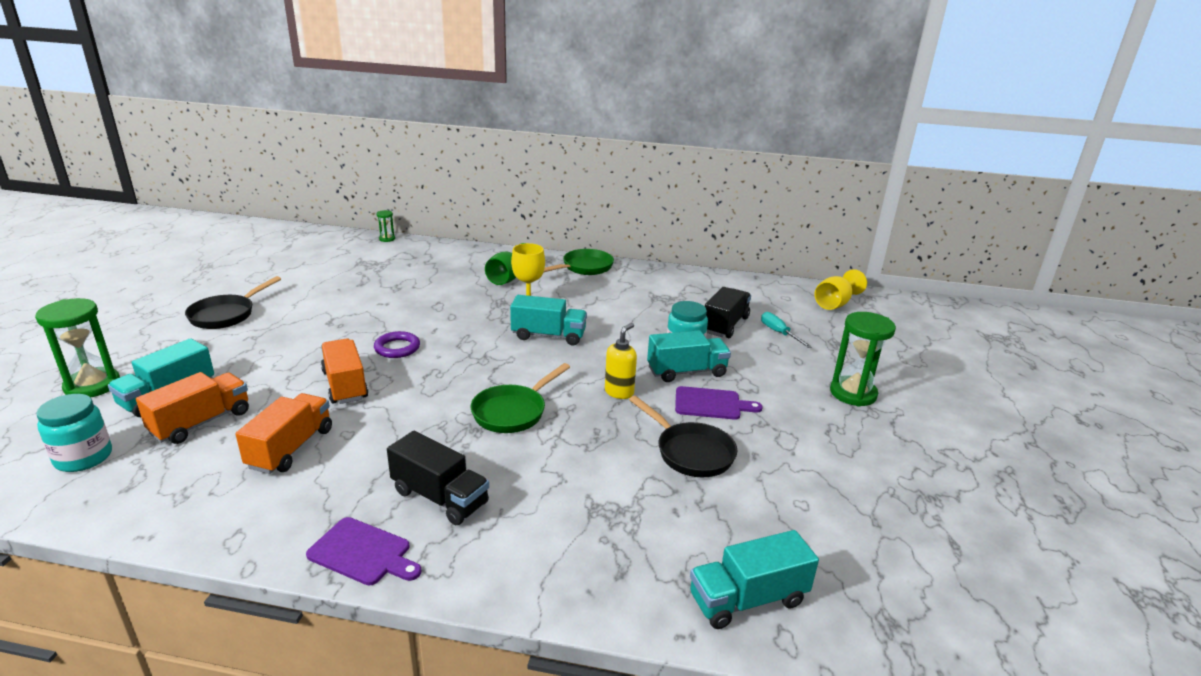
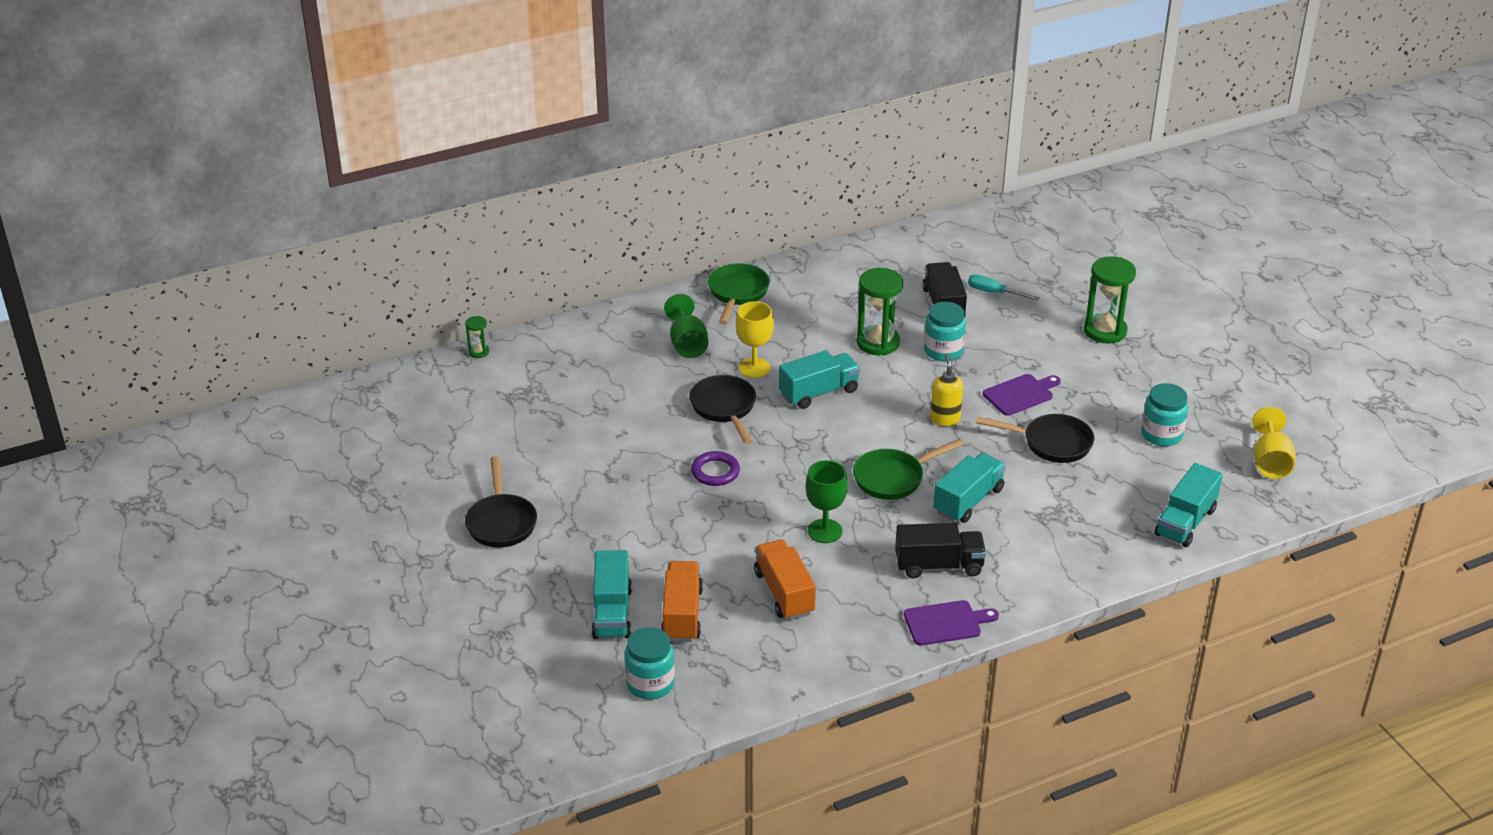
camera: 35 degrees left, 10 degrees up
(92, 385) = (531, 640): green hourglass -> green hourglass (878, 343)
(345, 385) = (733, 526): orange truck -> none
(399, 421) = (825, 531): none -> green goblet
(469, 317) = (724, 408): none -> black pan
(513, 412) = (893, 478): green pan -> green pan turned 60 degrees clockwise
(686, 372) = (970, 372): turquoise truck -> turquoise truck (968, 501)
(818, 498) = (1161, 434): none -> turquoise jar
(835, 304) = (1003, 232): yellow goblet -> yellow goblet (1270, 462)

